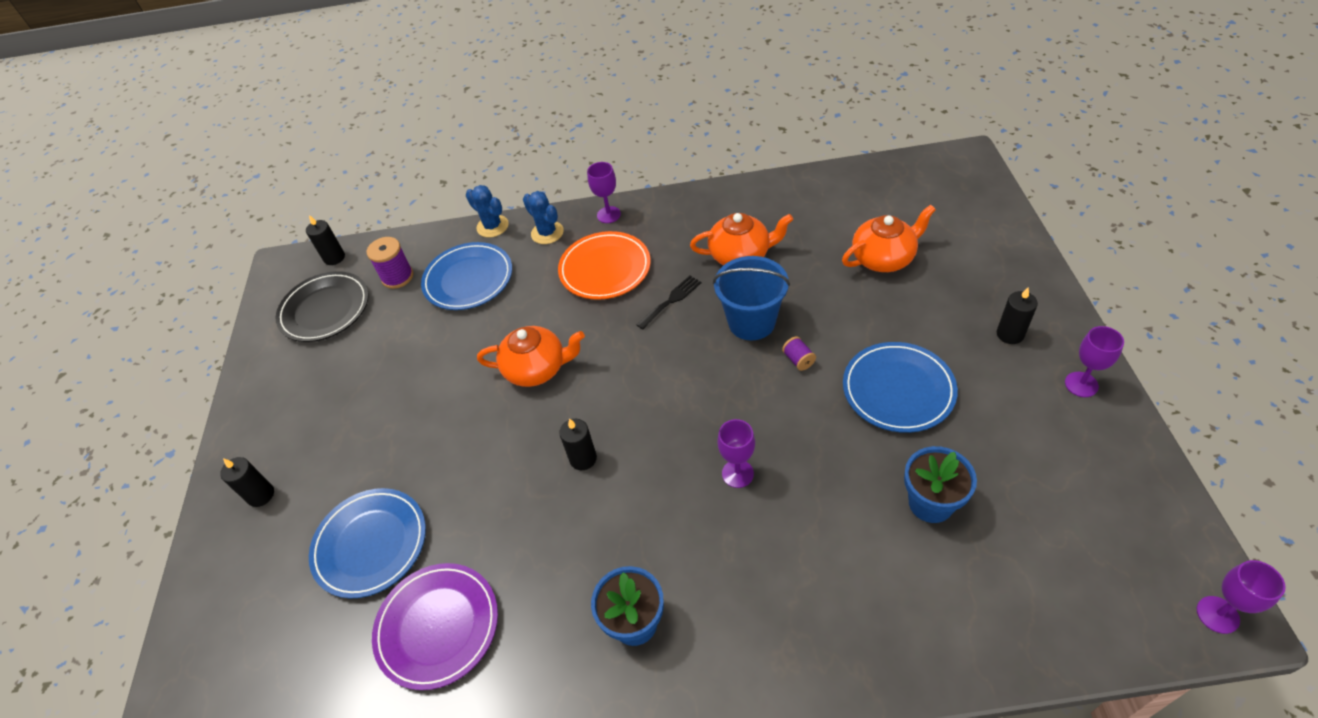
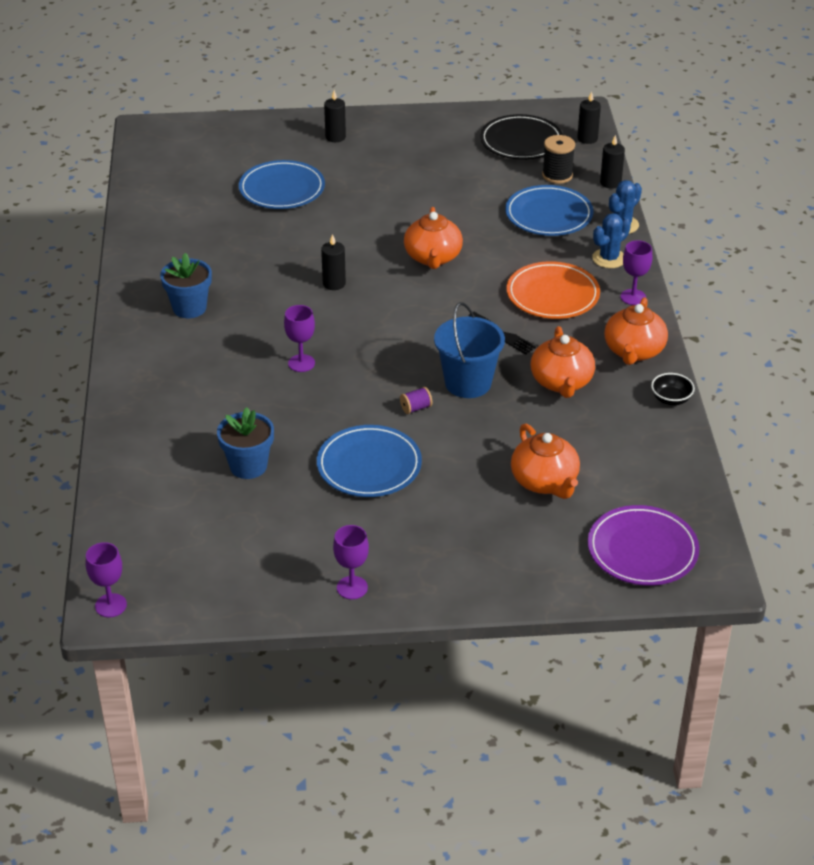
camera: 85 degrees right, 10 degrees down
(397, 277) = (557, 175): purple spool -> black spool
(438, 627) = (211, 223): purple plate -> purple plate (642, 550)
(689, 211) = (633, 351): none -> orange teapot
(753, 187) = (671, 399): none -> black bowl
(1010, 334) = (424, 553): black candle -> black candle (610, 183)

